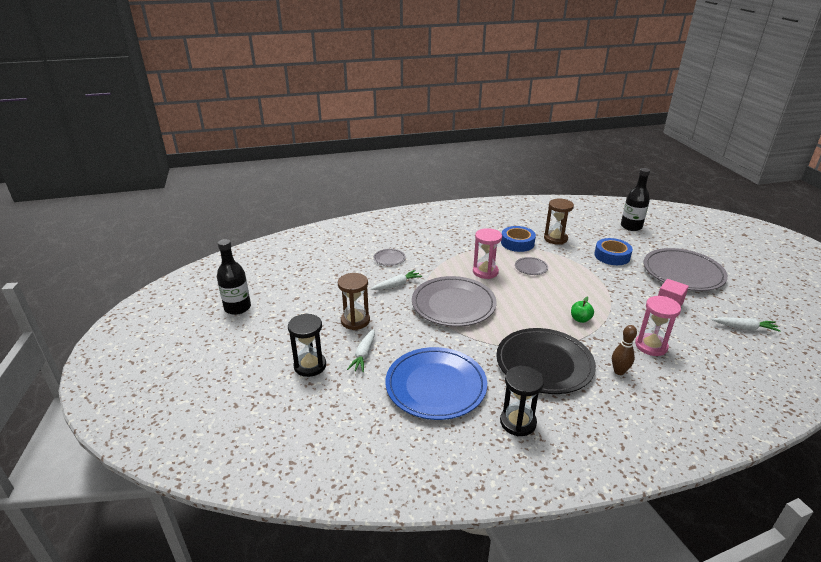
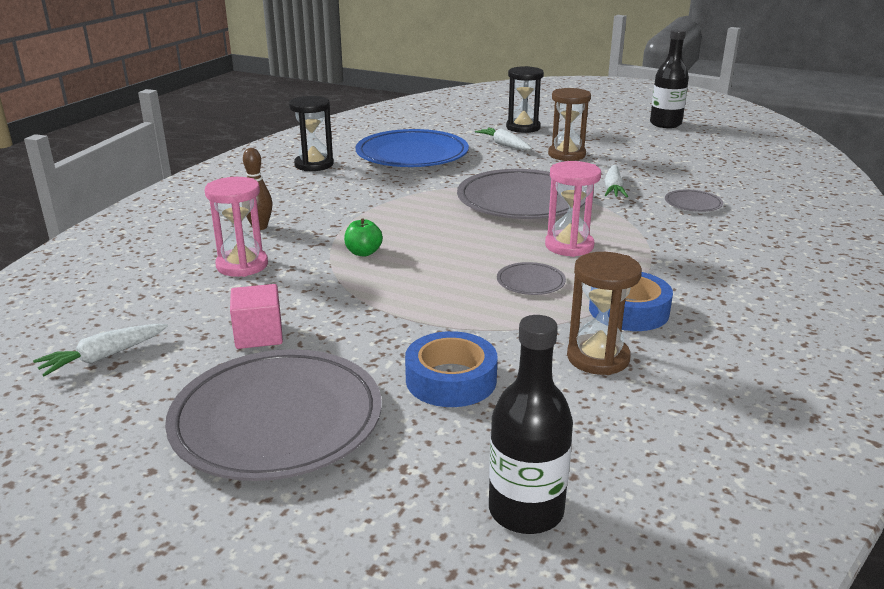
camera: 130 degrees right, 5 degrees down
(544, 364) = (345, 201): black plate -> none

